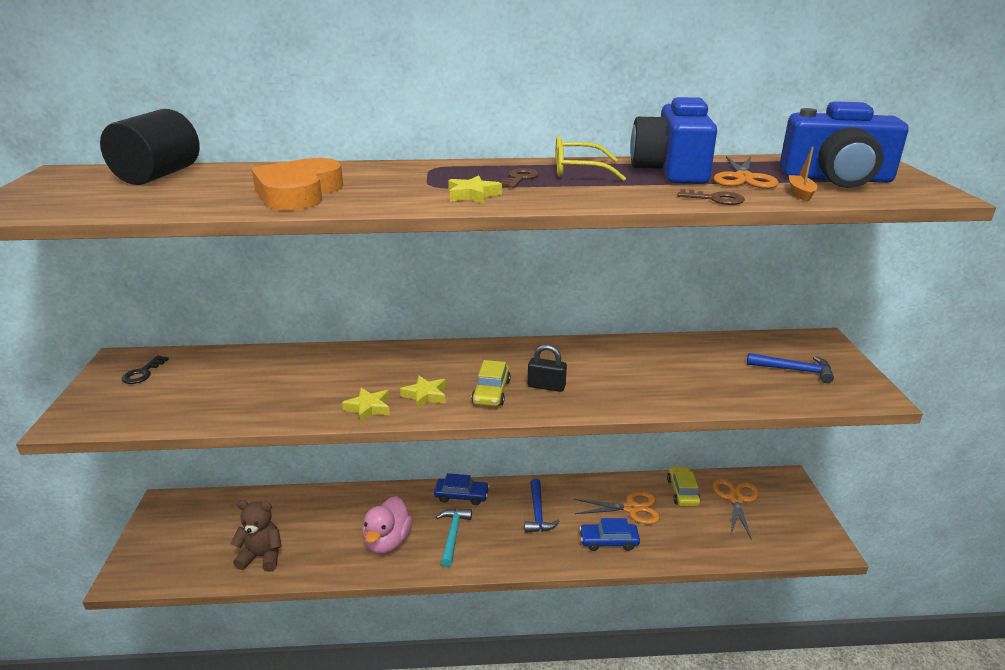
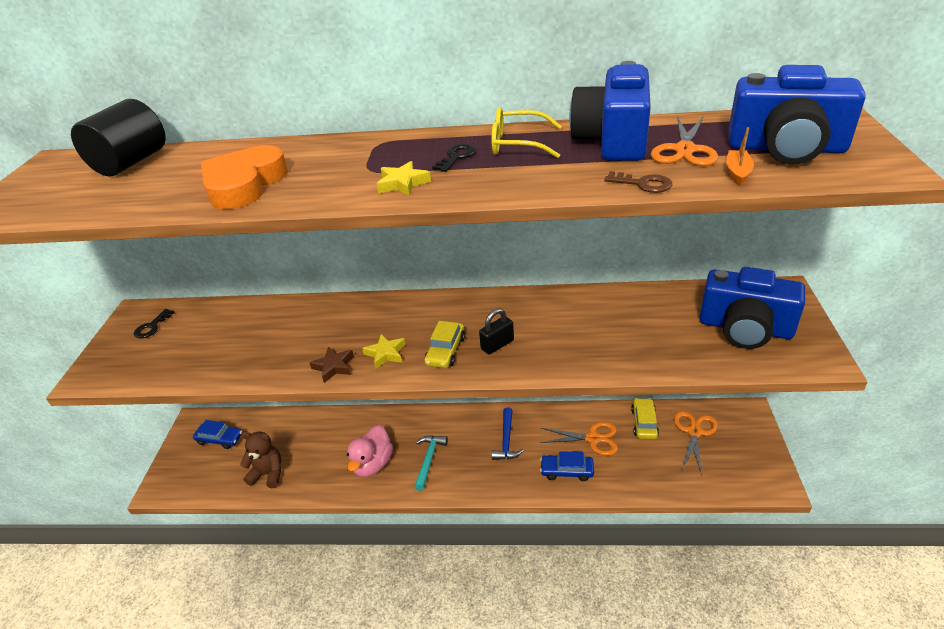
camera: 10 degrees right, 10 degrees up
(368, 408) = (334, 367): yellow star -> brown star
(461, 496) = (441, 421): blue car -> blue car (220, 439)
(520, 178) = (456, 157): brown key -> black key
(546, 386) = (497, 345): black padlock -> black padlock turned 60 degrees counterclockwise
(794, 370) = (745, 328): blue hammer -> blue camera

